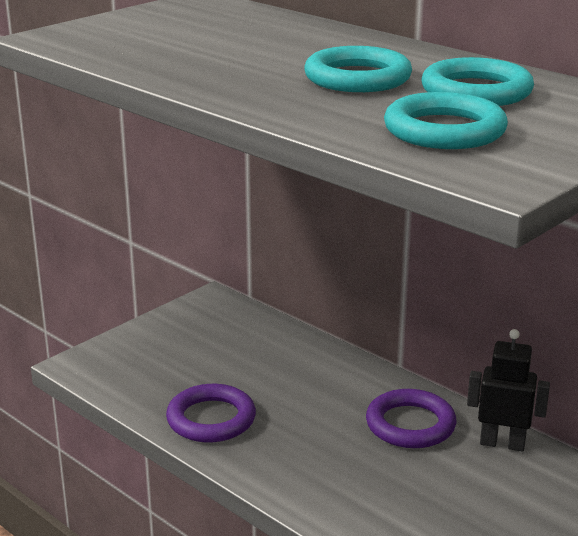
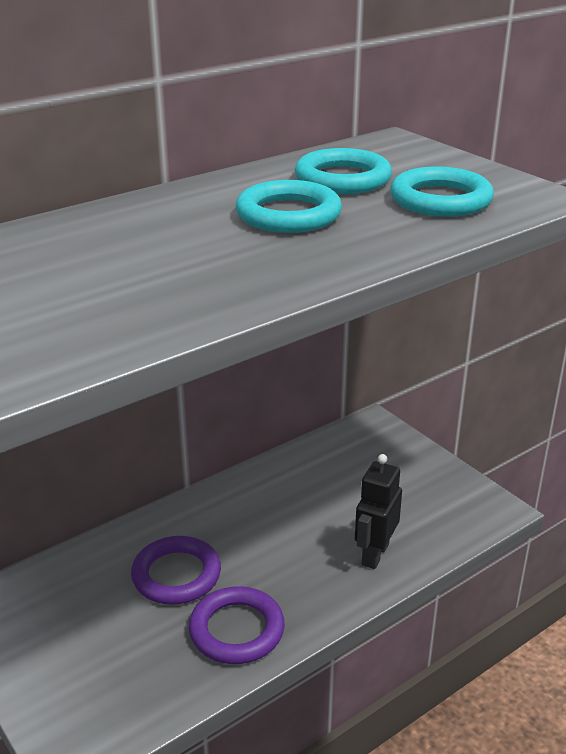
camera: 80 degrees left, 5 degrees up
(410, 424) = (283, 496): purple ring -> purple ring (176, 575)
(502, 443) = (322, 453): black robot -> black robot (374, 554)

